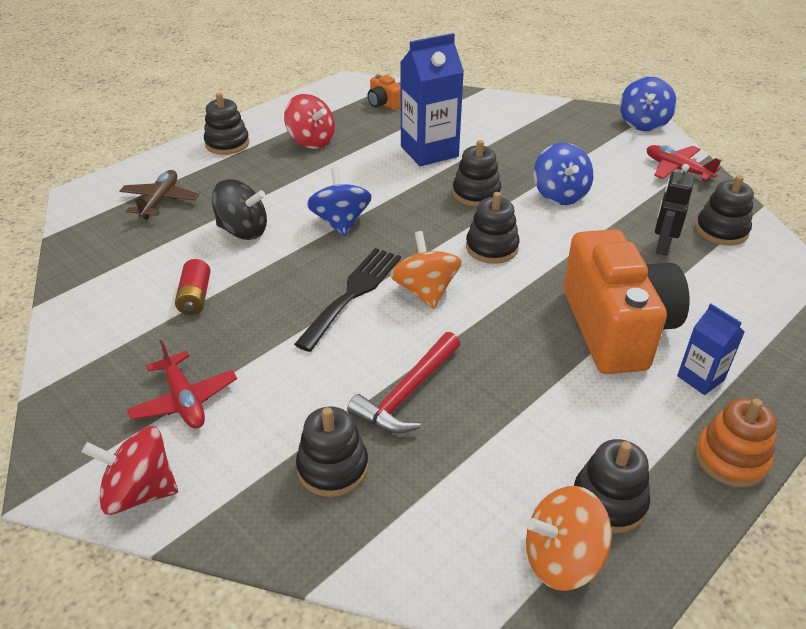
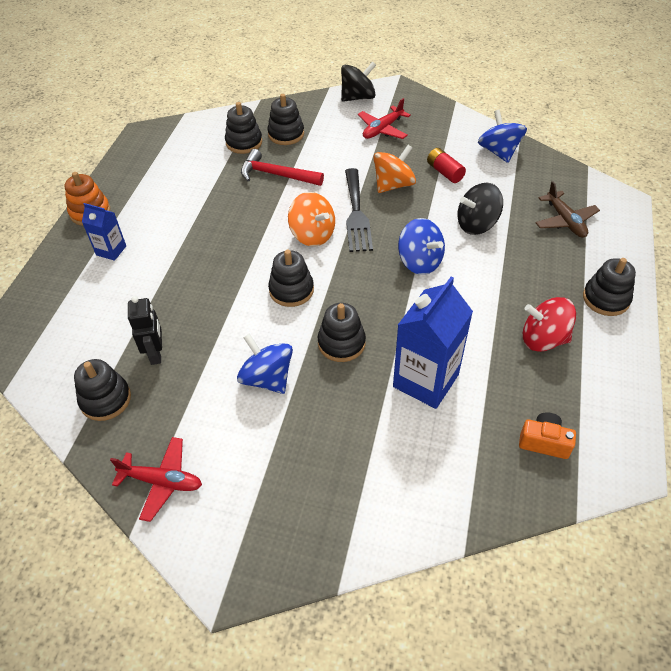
camera: 150 degrees right, 10 degrees up
(140, 491) = (358, 97): red spinning top -> black spinning top
(184, 400) = (382, 129): red plane -> red plane turned 75 degrees counterclockwise
(407, 394) = (276, 175): red hammer -> red hammer turned 75 degrees counterclockwise
(561, 558) = (165, 144): orange spinning top -> orange spinning top (393, 185)
(609, 501) = (150, 171): black stacking toy -> black stacking toy (244, 142)
(616, 328) = (173, 262): orange camera -> none
(643, 123) = (223, 570): blue spinning top -> blue spinning top (498, 152)

